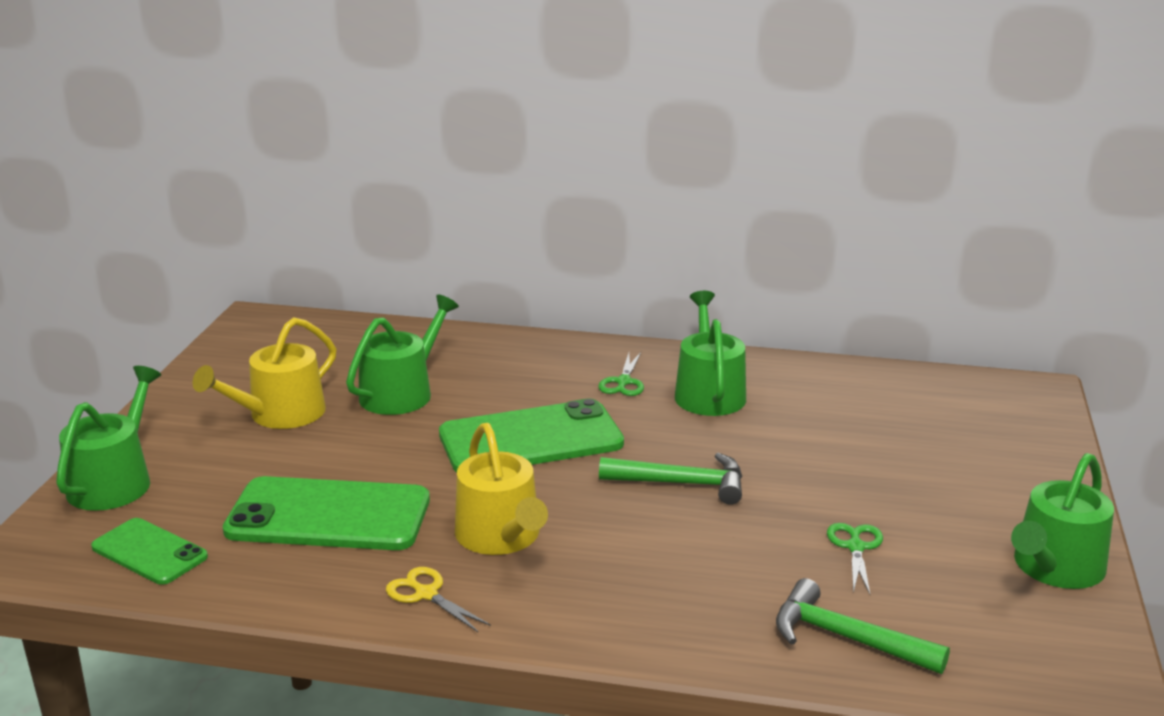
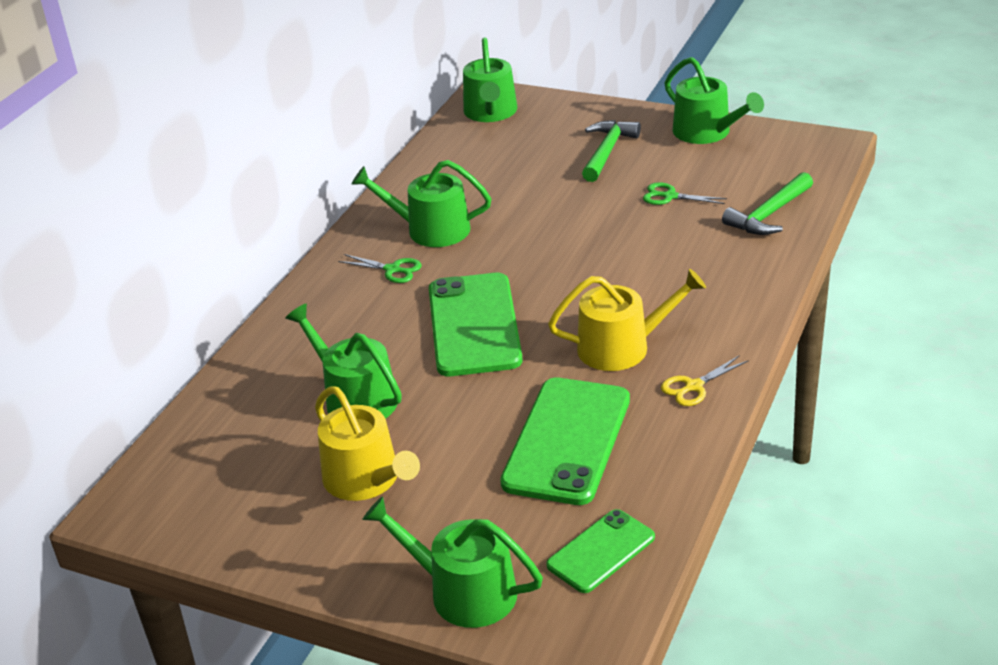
camera: 75 degrees left, 10 degrees up
(681, 483) = (568, 257): green hammer -> green hammer (607, 152)
(992, 398) = (490, 113): none -> green watering can

